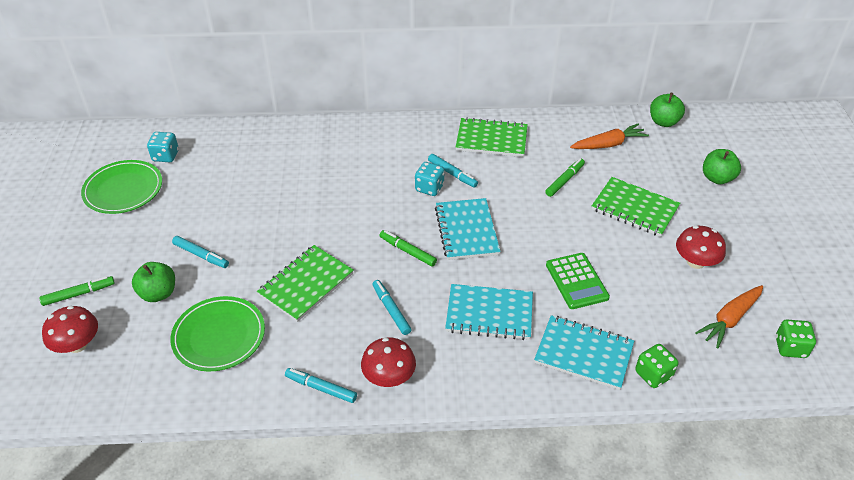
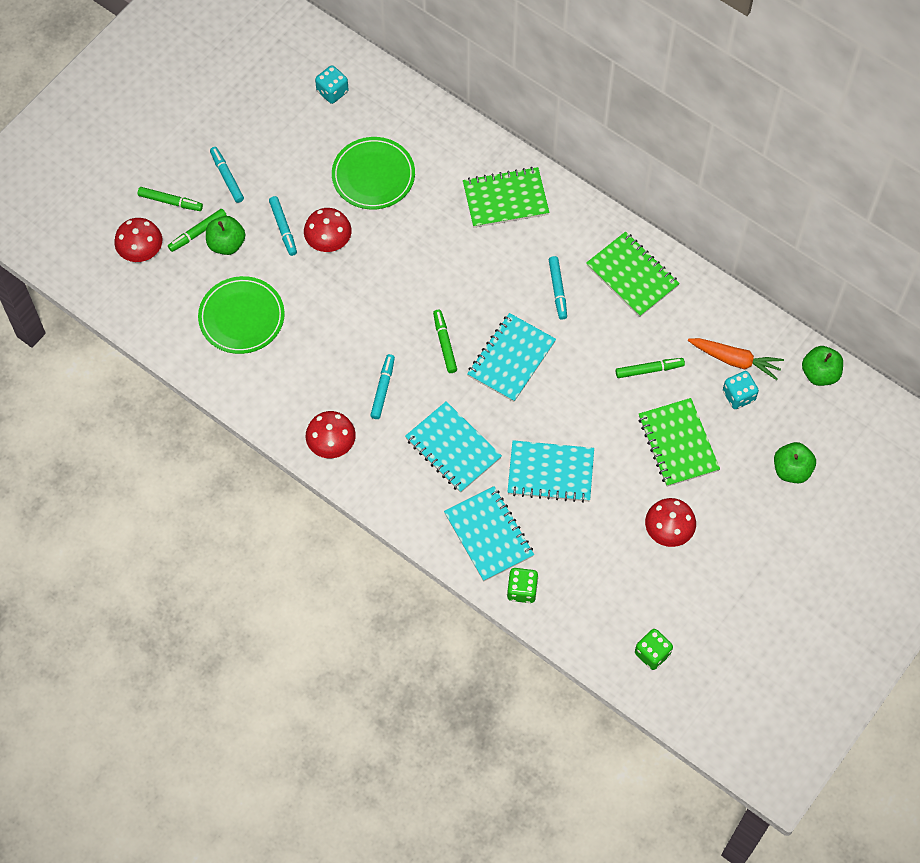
camera: 40 degrees right, 20 degrees up
(123, 190) = (272, 109): green plate -> green plate (373, 175)
(124, 301) = (198, 233): none -> green marker
(248, 242) = (328, 241): none -> red mushroom
(306, 284) = (340, 317): green notebook -> green notebook (505, 199)
(321, 388) = (277, 416): turquoise marker -> turquoise marker (227, 177)
(429, 188) = (523, 291): turquoise dice -> turquoise dice (738, 396)
(576, 281) = (550, 473): green calculator -> turquoise notebook
(730, 319) = (634, 596): orange carrot -> none

